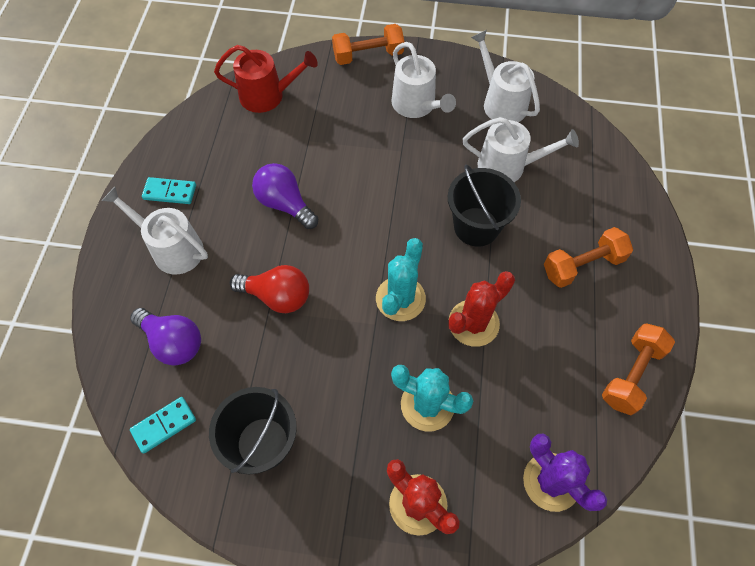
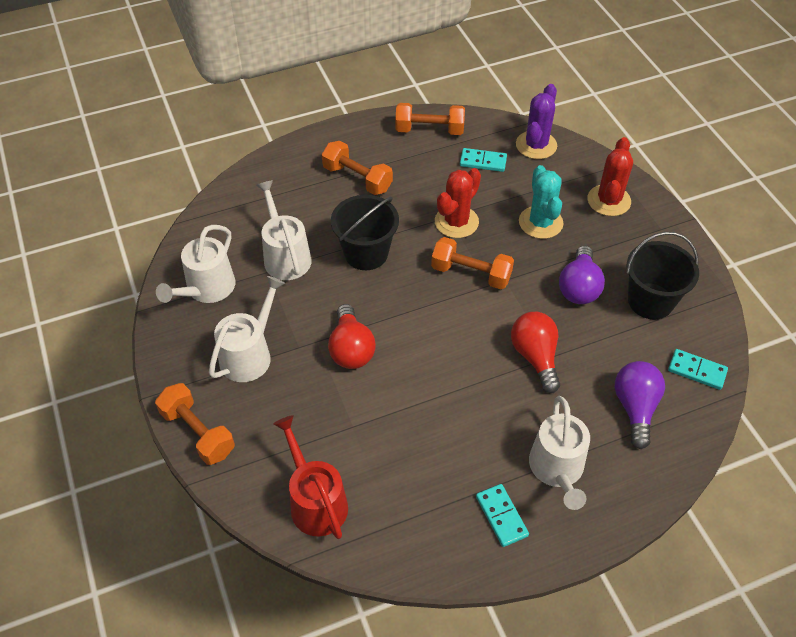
camera: 120 degrees left, 10 degrees down
(285, 204) = (442, 403): purple light bulb -> purple light bulb (579, 287)
(378, 169) = (351, 349): none -> red light bulb
(400, 299) = (471, 273): turquoise cactus -> orange dumbbell
(473, 323) = (456, 222): red cactus -> red cactus turned 75 degrees counterclockwise
(551, 402) = (483, 161): none -> turquoise domino

